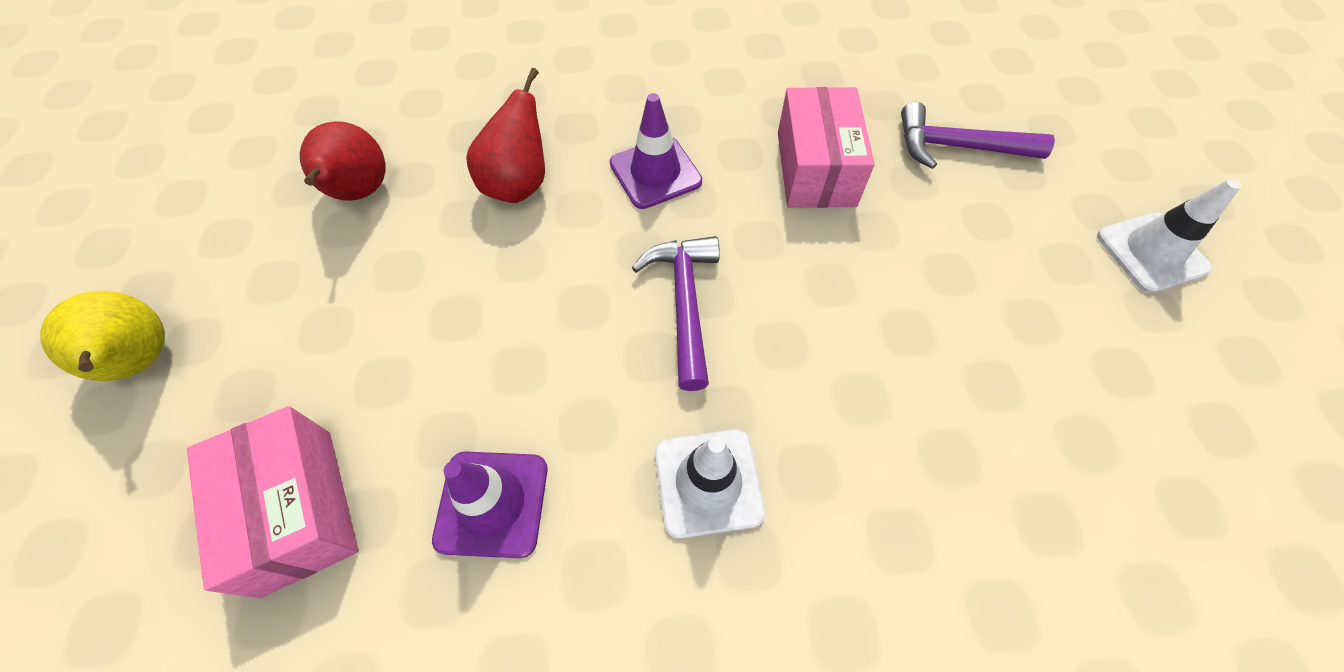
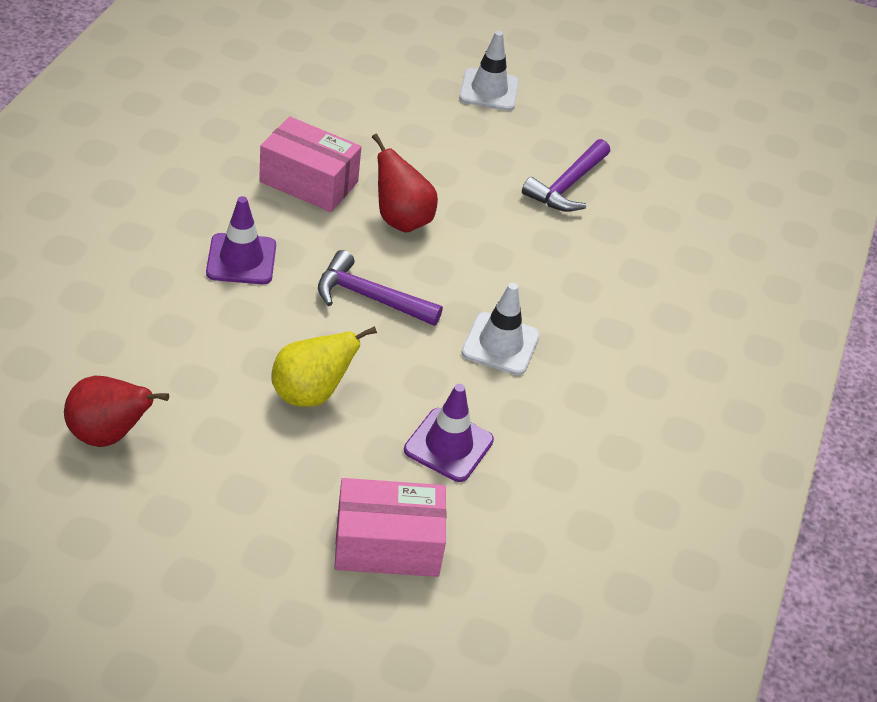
camera: 70 degrees left, 15 degrees down
(143, 361) = (186, 614): yellow pear -> yellow pear (311, 394)
(519, 184) = (186, 336): red pear -> red pear (401, 220)
(957, 147) = (347, 111): purple hammer -> purple hammer (567, 185)

